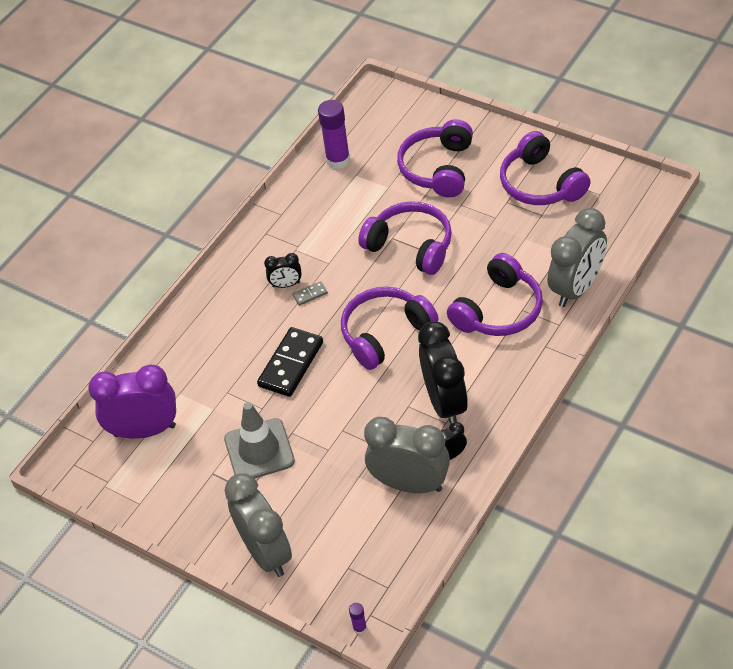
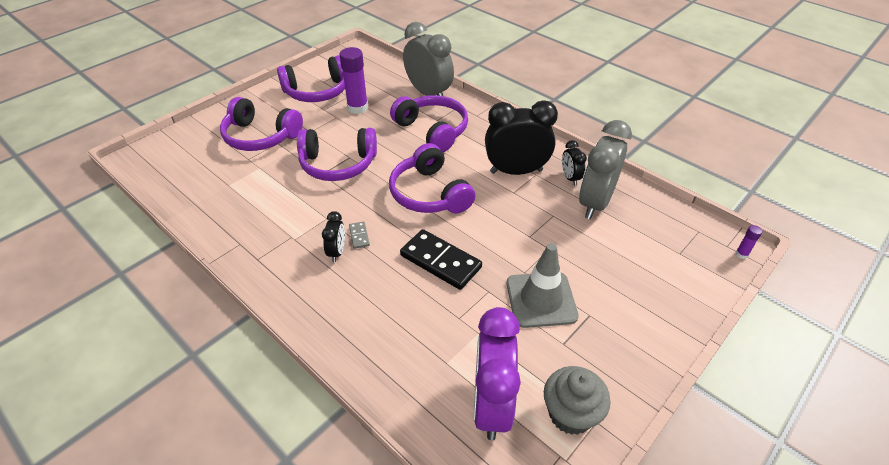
camera: 85 degrees left, 5 degrees down
(143, 485) = (570, 414): none -> grey cupcake
(266, 552) = (664, 309): grey clock -> none
(338, 160) = (199, 193): purple glue stick -> purple glue stick (357, 108)
(411, 246) = (338, 164): purple headphones -> purple headphones turned 135 degrees counterclockwise

